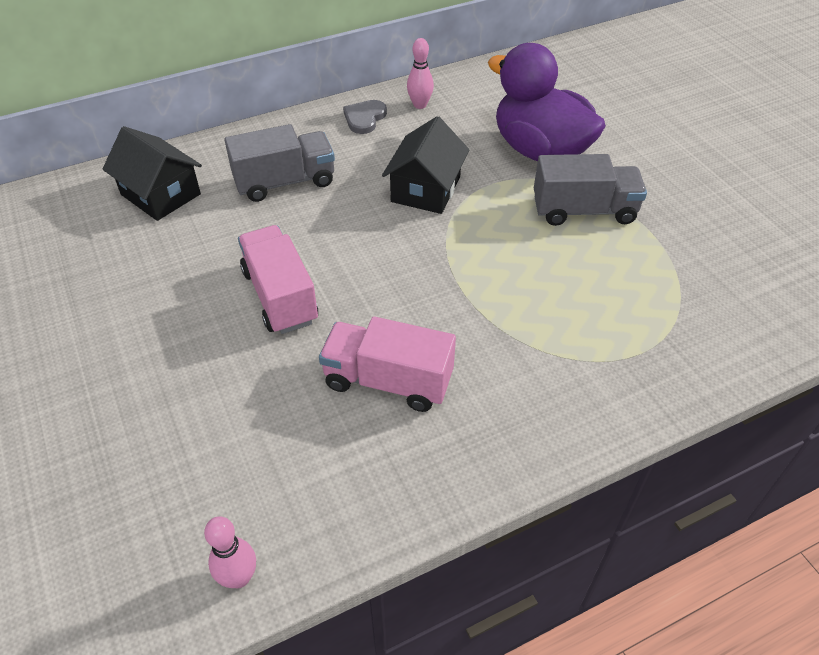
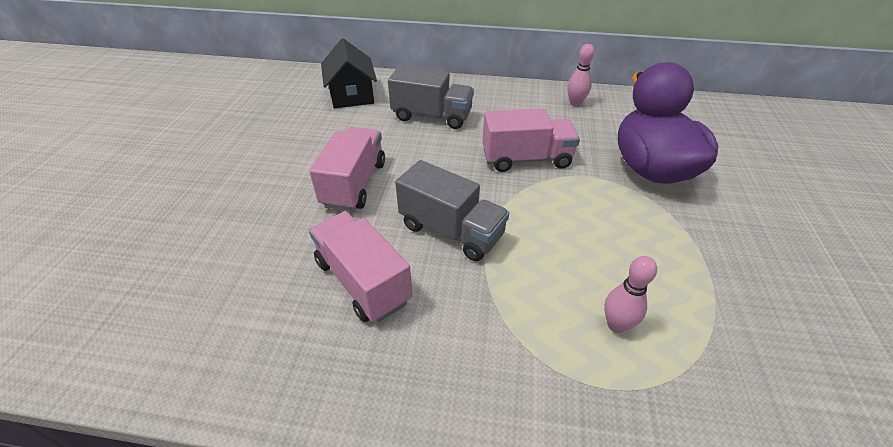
camera: 35 degrees right, 5 degrees down
(239, 577) = (118, 364): pink bowling pin -> pink bowling pin (616, 325)
(364, 118) = (525, 98): grey heart -> none
(425, 189) = (526, 159): black house -> pink truck
(584, 210) = (654, 231): grey truck -> grey truck (451, 231)

